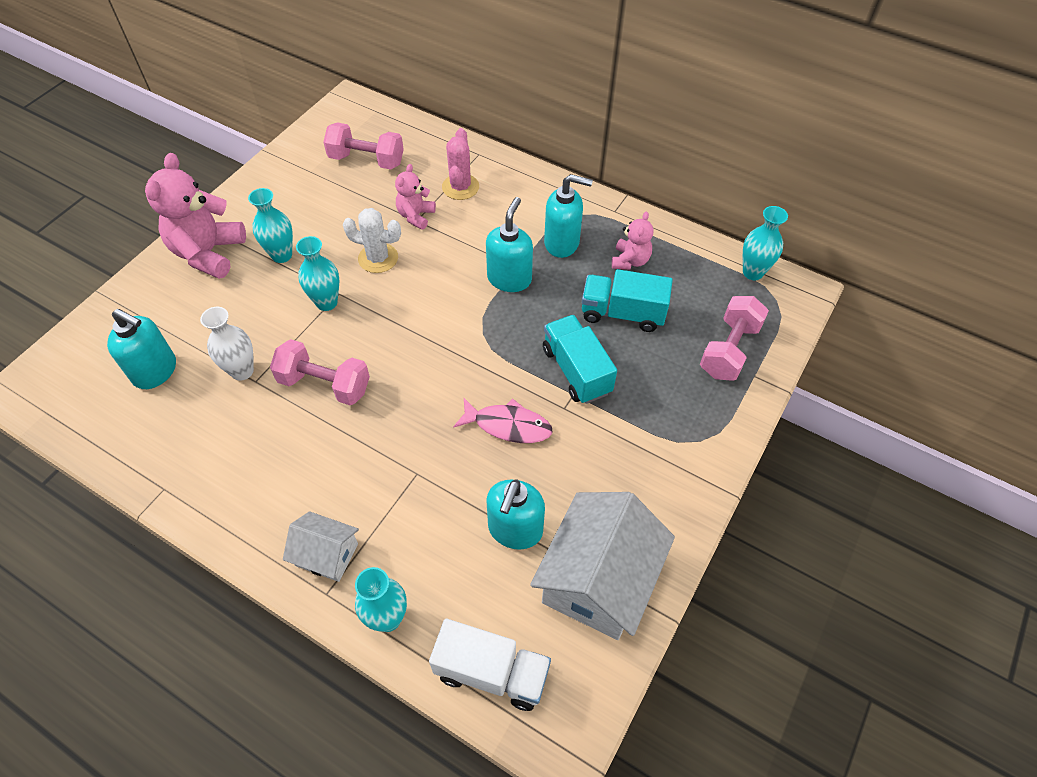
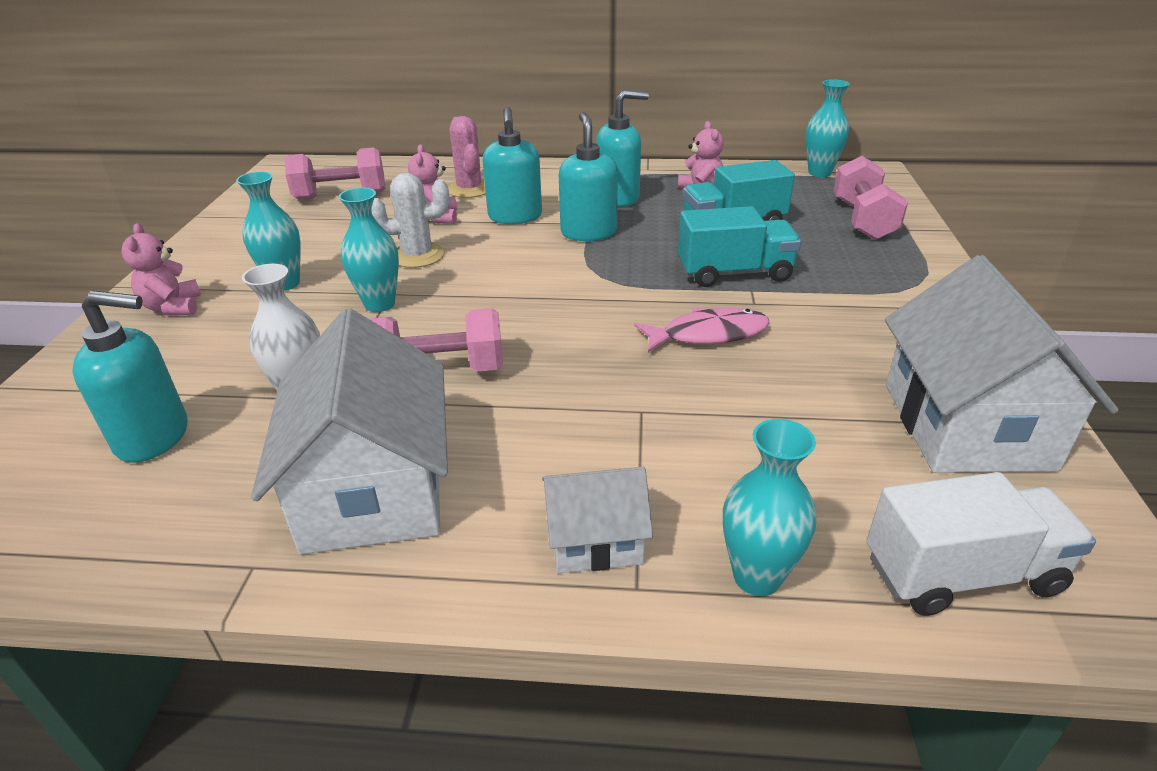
camera: 25 degrees left, 20 degrees down
(208, 253) = (173, 307): pink teddy bear -> pink teddy bear, size x0.54
(241, 465) = (373, 490): none -> white house
(515, 530) = (819, 418): turquoise soap dispenser -> turquoise soap dispenser (515, 217)
(576, 370) = (734, 273): turquoise truck -> turquoise truck turned 135 degrees clockwise

